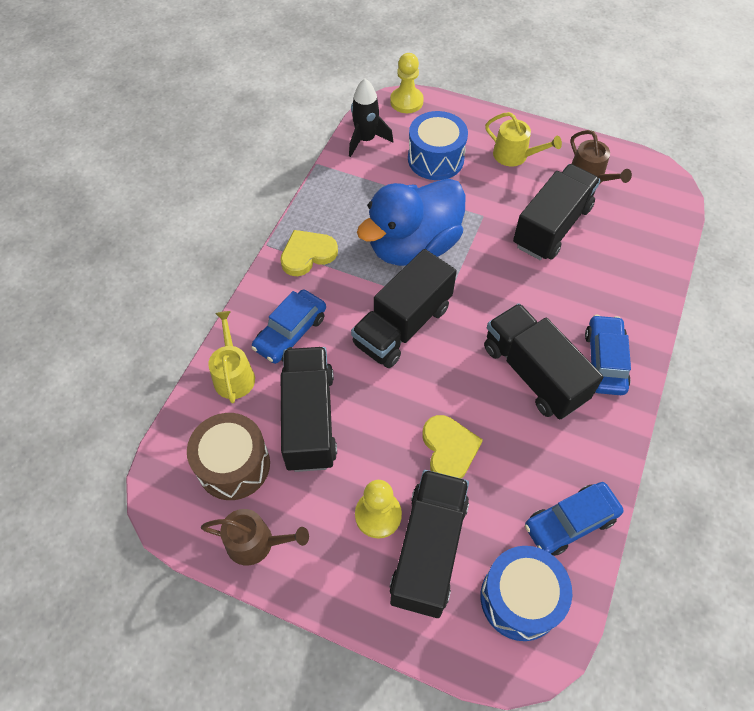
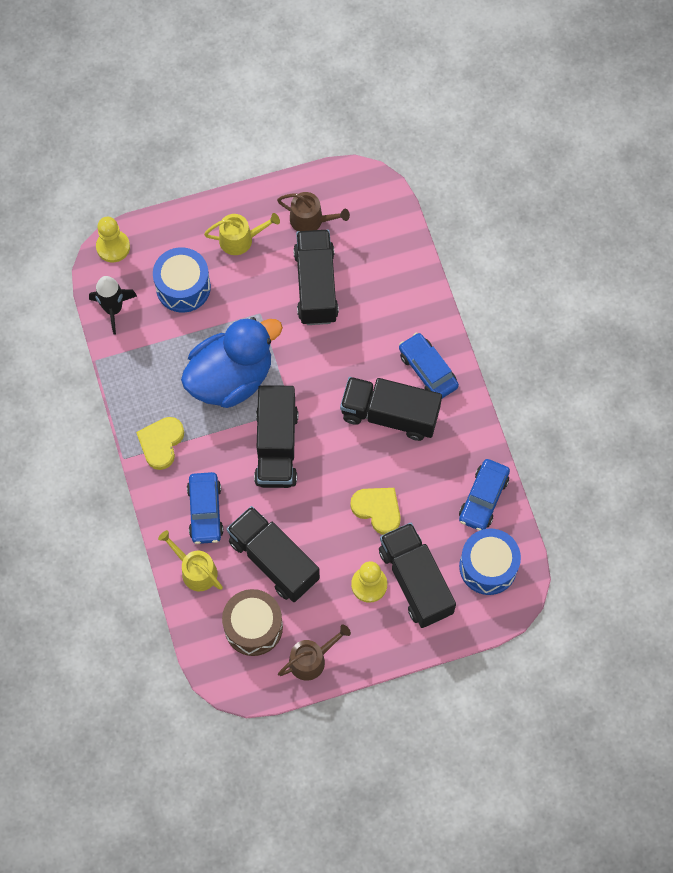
camera: 40 degrees left, 10 degrees up
(413, 246) = (231, 378): blue duck -> blue duck turned 135 degrees counterclockwise

